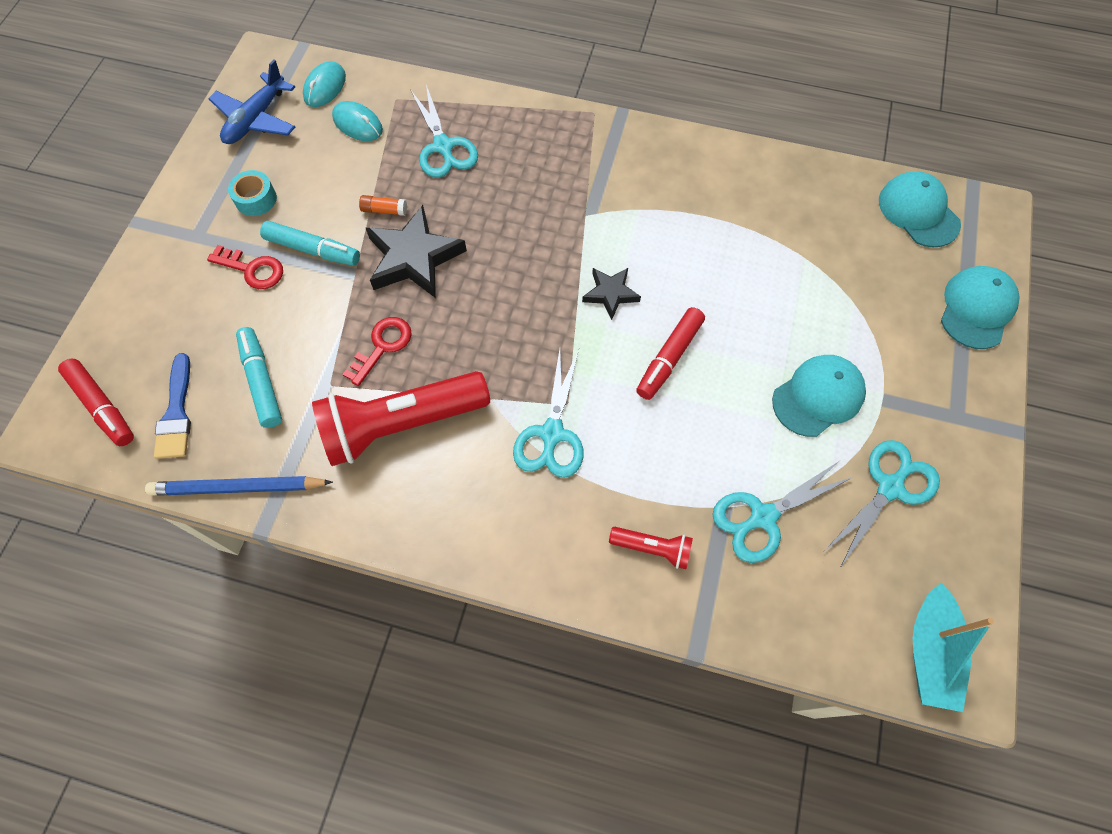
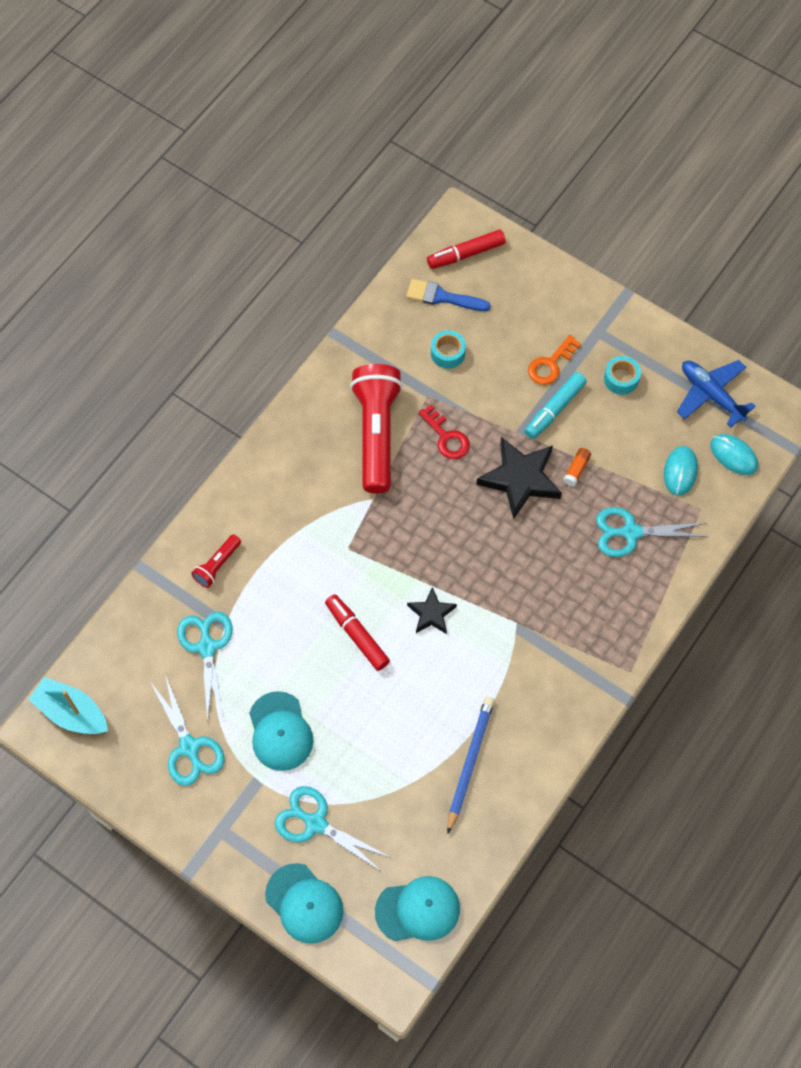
camera: 110 degrees right, 0 degrees up
(238, 488) = (370, 324): blue pencil -> blue pencil (469, 762)
(252, 269) = (550, 364): red key -> orange key
(262, 381) = (447, 353): turquoise marker -> turquoise tape
(357, 124) = (680, 471): turquoise mouse -> turquoise mouse turned 45 degrees counterclockwise
(552, 434) = (328, 530): turquoise scissors -> turquoise scissors (315, 823)

